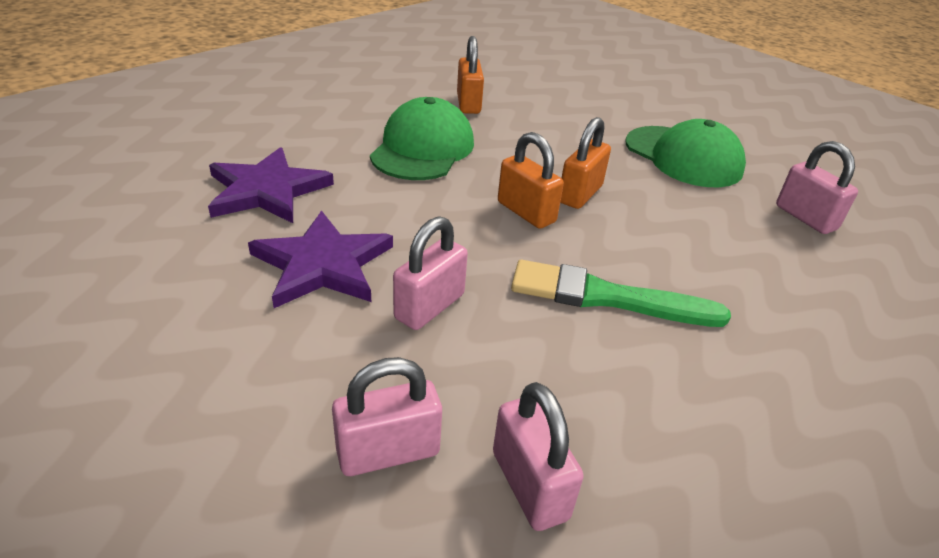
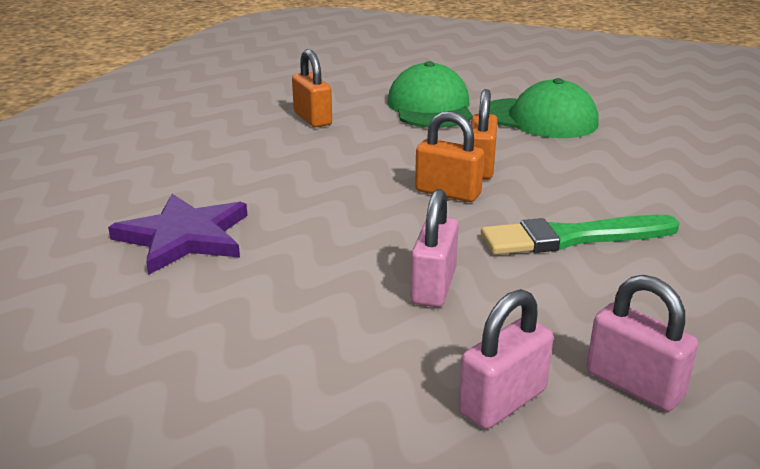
camera: 20 degrees left, 10 degrees down
(322, 264) = (303, 282): purple star -> none
(423, 149) = (305, 165): green cap -> green cap (430, 107)
(805, 218) = (669, 141): pink padlock -> none

